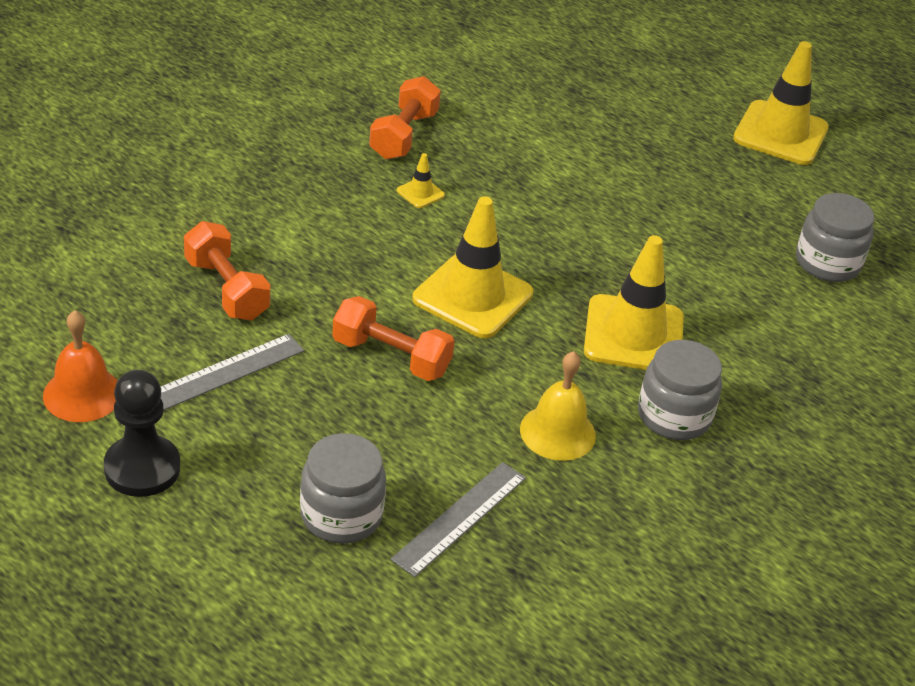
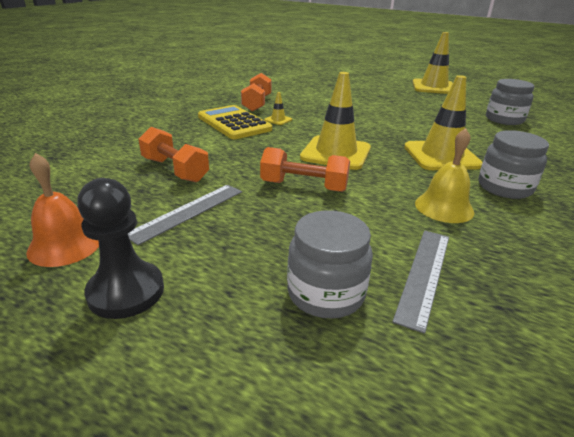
camera: 10 degrees left, 10 degrees down
(344, 190) = (234, 123): none -> yellow calculator

